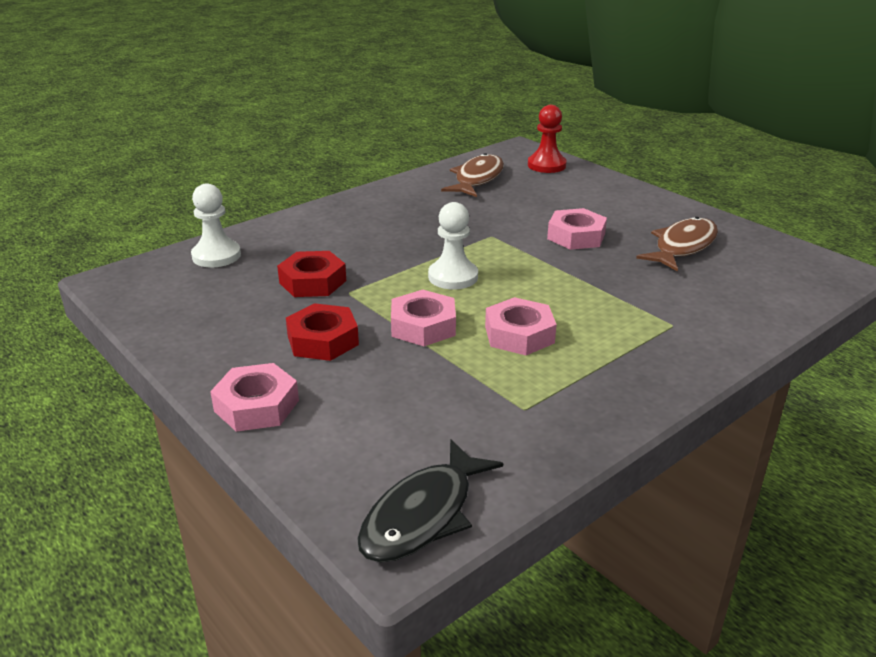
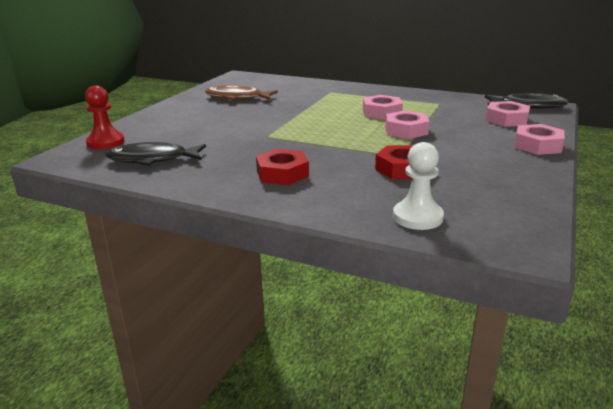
camera: 115 degrees left, 5 degrees down
(323, 340) = (460, 148): red nut -> red nut (282, 173)
(453, 277) = (339, 135): white pawn -> none
(477, 179) = (152, 159): brown fish -> black fish
(576, 236) = (245, 118): pink nut -> pink nut (506, 119)

